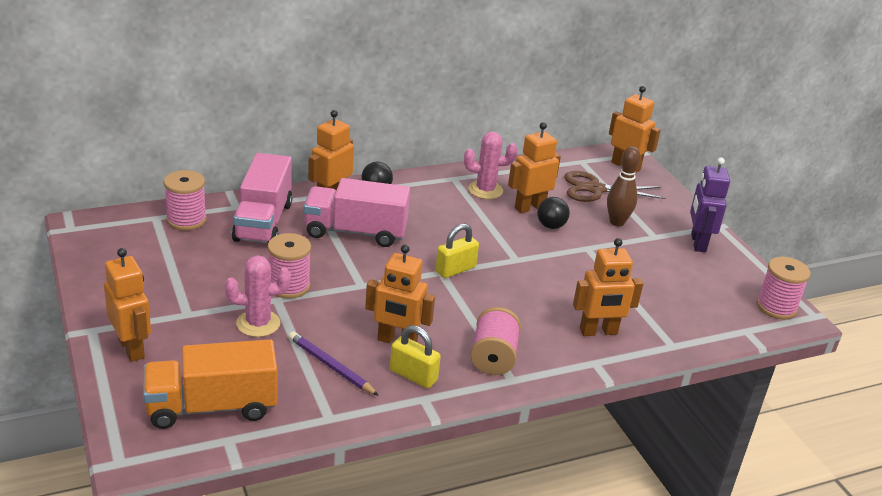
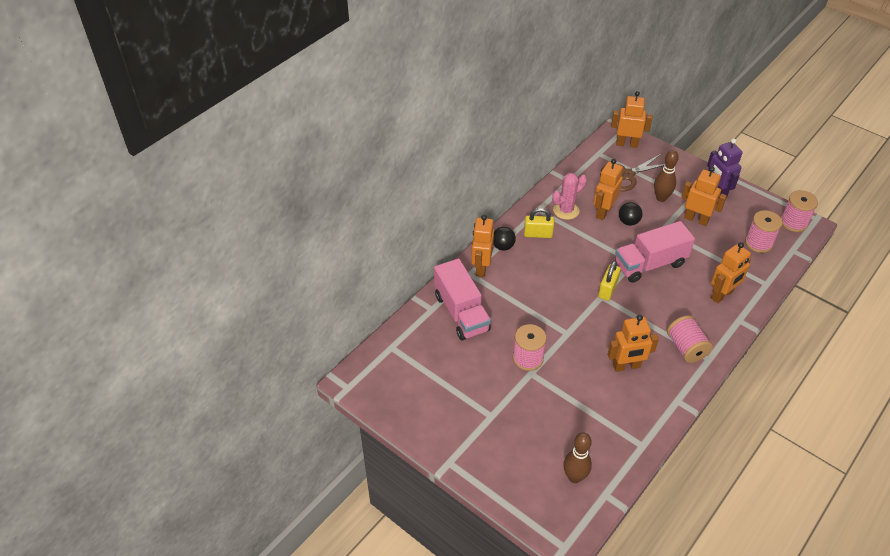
camera: 25 degrees left, 15 degrees up
(132, 348) = (487, 462): orange robot -> orange robot (696, 219)
(186, 220) = (413, 338): pink spool -> pink spool (758, 243)
(212, 407) = (574, 477): orange truck -> brown bowling pin
(258, 323) = (539, 399): pink cactus -> none
(330, 366) = (608, 407): purple pencil -> none
(355, 232) = (524, 290): pink truck -> pink truck (650, 264)
(413, 375) = (657, 387): yellow padlock -> yellow padlock (538, 234)

